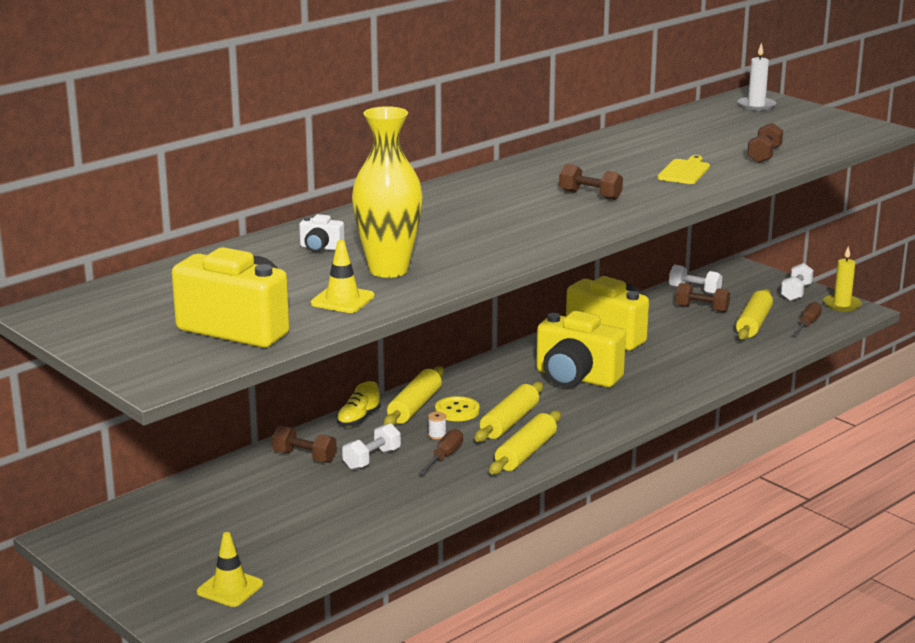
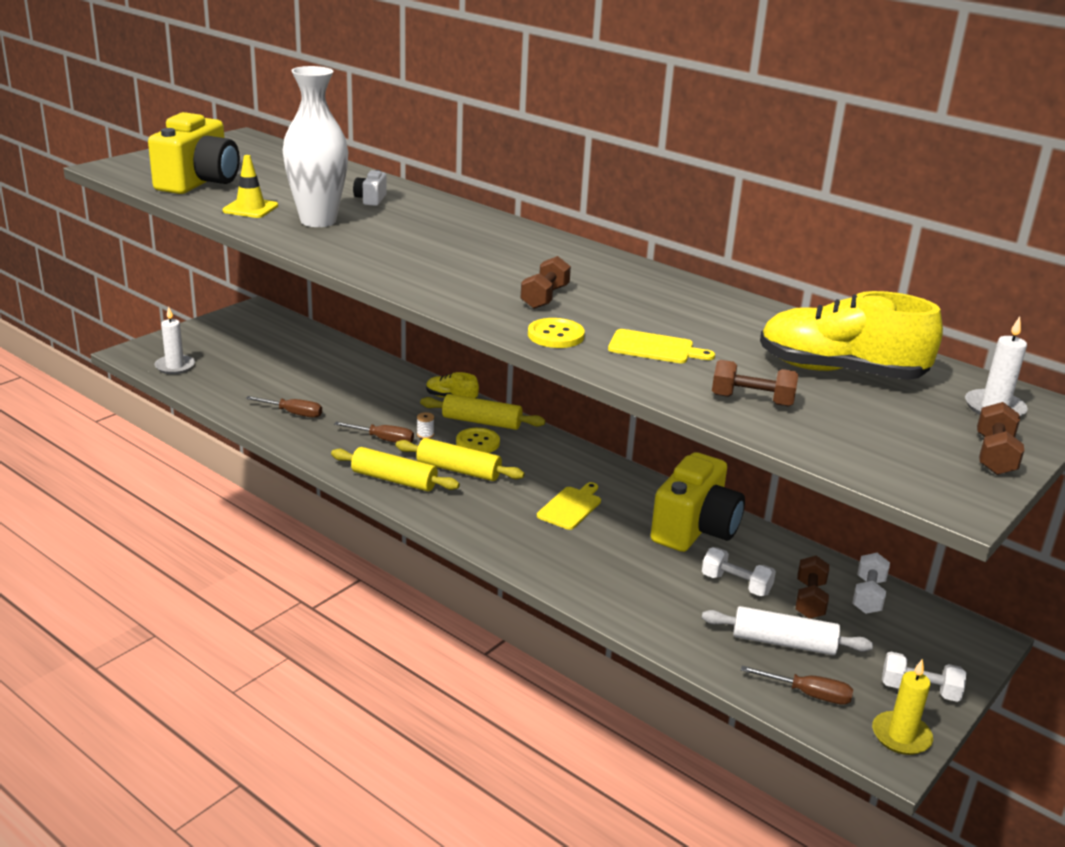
camera: 80 degrees right, 5 degrees up
(230, 588) = (175, 366): yellow traffic cone -> white candle
(304, 457) = (378, 379): brown dumbbell -> brown dumbbell (994, 455)
(372, 459) = (376, 407): white dumbbell -> white dumbbell (736, 584)
(377, 506) = (293, 413): none -> brown screwdriver
(388, 270) = (318, 221): yellow vase -> white vase
(576, 378) = (570, 507): yellow camera -> yellow cutting board
(667, 196) = (555, 335): none -> yellow button
(712, 131) = (840, 372): none -> yellow shoe
(753, 323) = (783, 642): yellow rolling pin -> white rolling pin

